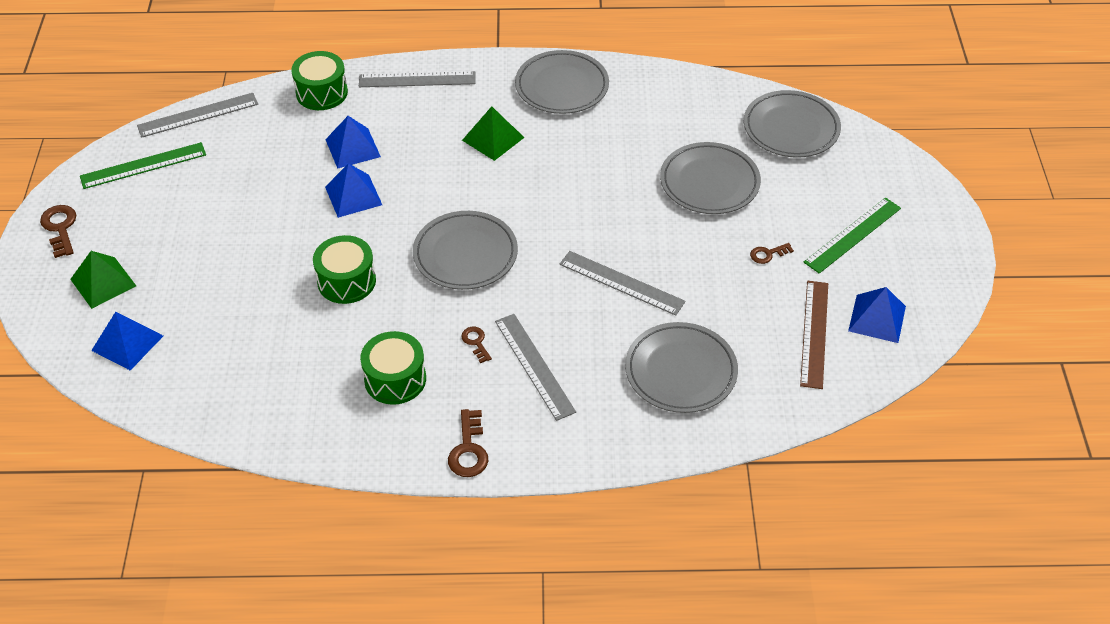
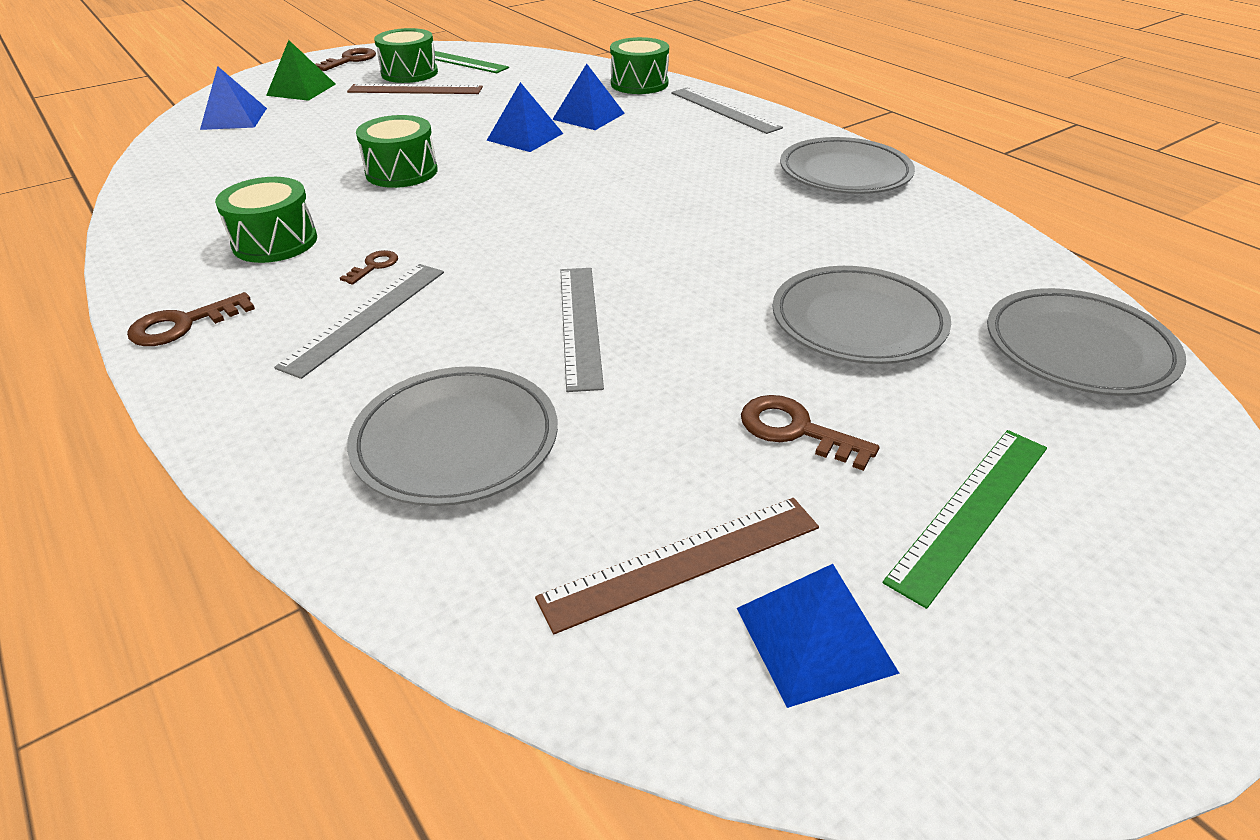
camera: 55 degrees right, 10 degrees down
(142, 204) = (409, 73): none -> green drum
(187, 215) = (415, 89): none -> brown ruler
(198, 115) = (540, 57): grey ruler -> none
(465, 254) = (510, 213): grey plate -> none
(493, 138) = (704, 167): green pyramid -> none
(767, 254) = (796, 430): brown key -> brown key, size x1.62
(853, 235) = (971, 511): green ruler -> green ruler turned 60 degrees counterclockwise

